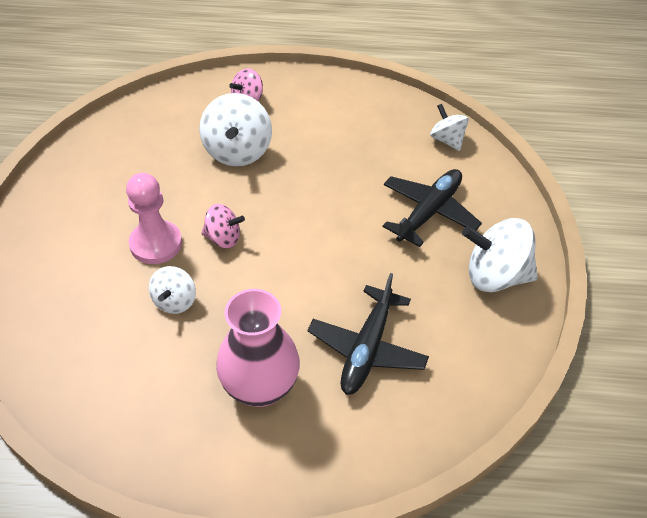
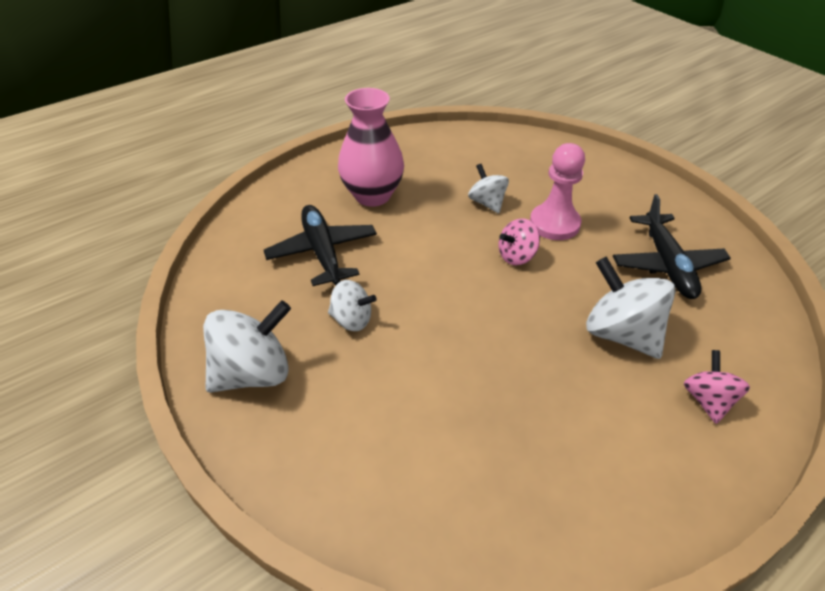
camera: 140 degrees right, 5 degrees down
(429, 212) = (372, 399): black plane -> black plane (667, 264)
(447, 140) = (439, 526): white spinning top -> white spinning top (352, 320)

